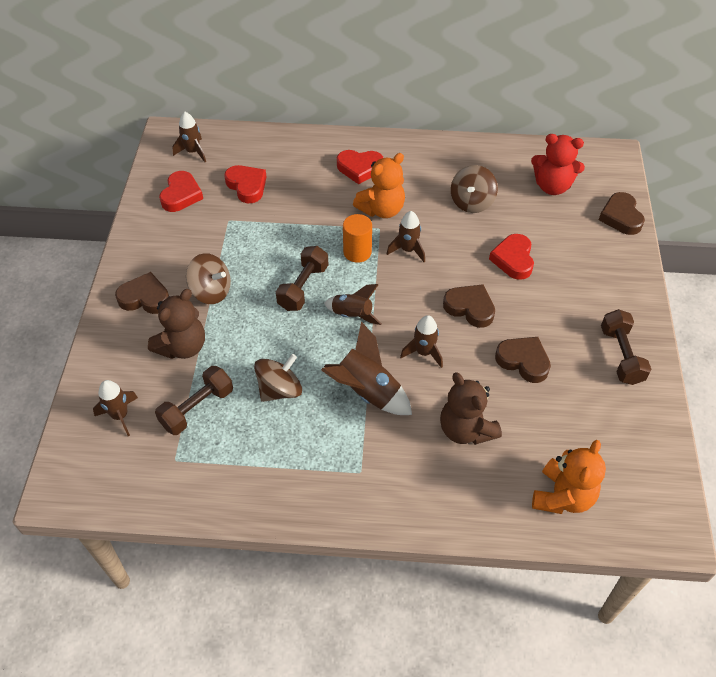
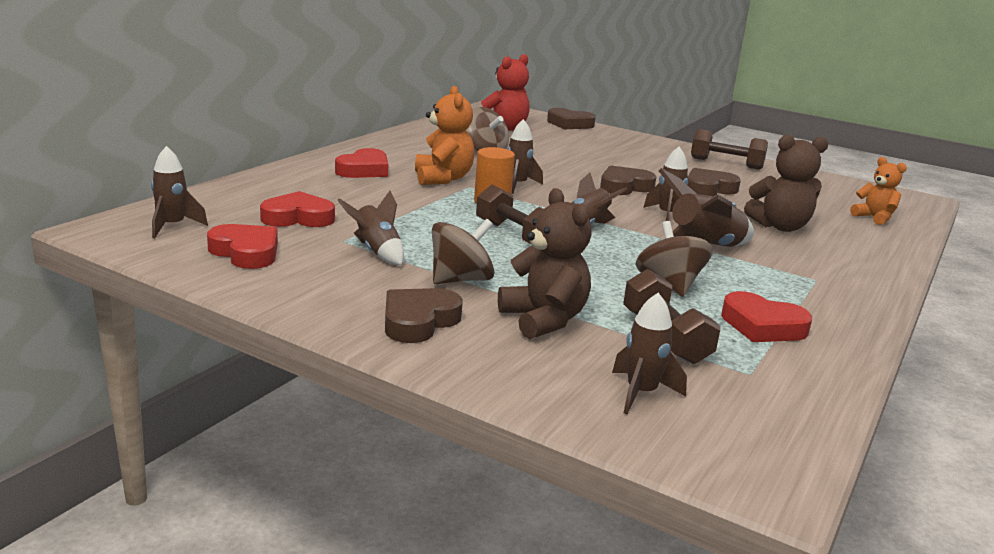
camera: 65 degrees left, 30 degrees down
(223, 241) = (377, 252): none -> brown rocket
(513, 259) = (579, 160): red heart -> red heart (762, 326)
(562, 496) = (874, 218): orange teddy bear -> orange teddy bear, size x0.65

